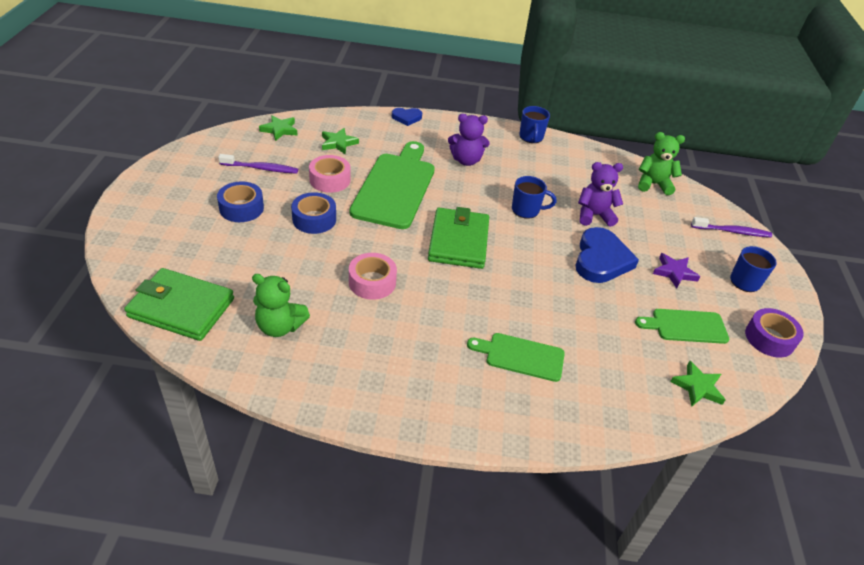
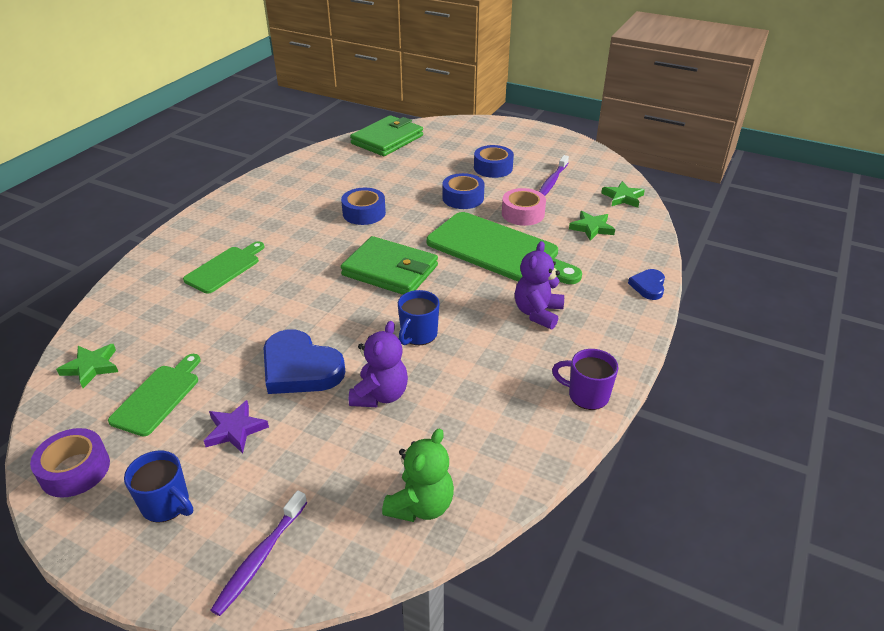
camera: 115 degrees right, 5 degrees down
(280, 326) = (343, 170): green teddy bear -> none
(372, 282) = (364, 213): pink tape -> blue tape
(531, 137) = (587, 395): blue mug -> purple mug

